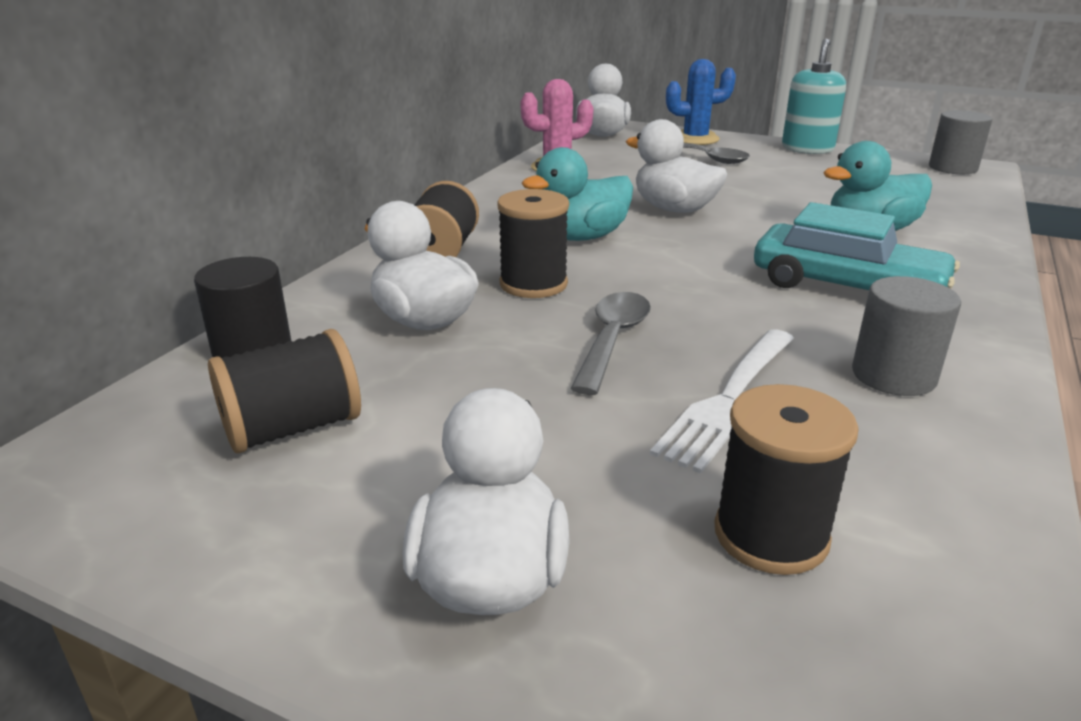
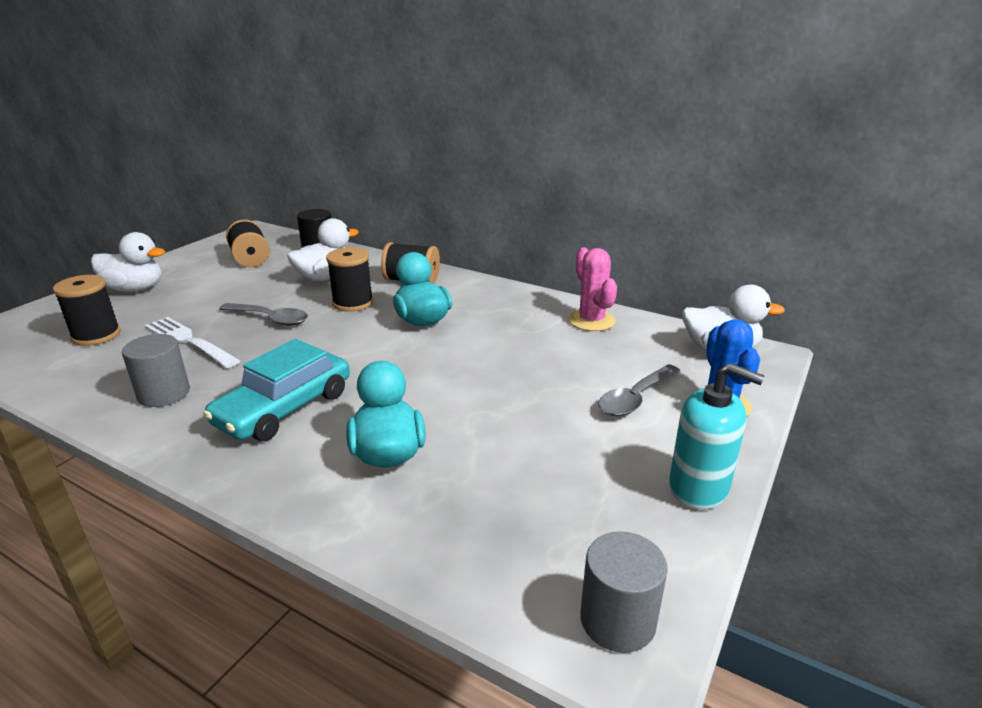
camera: 95 degrees right, 0 degrees up
(674, 209) = (471, 361): white duck -> none

